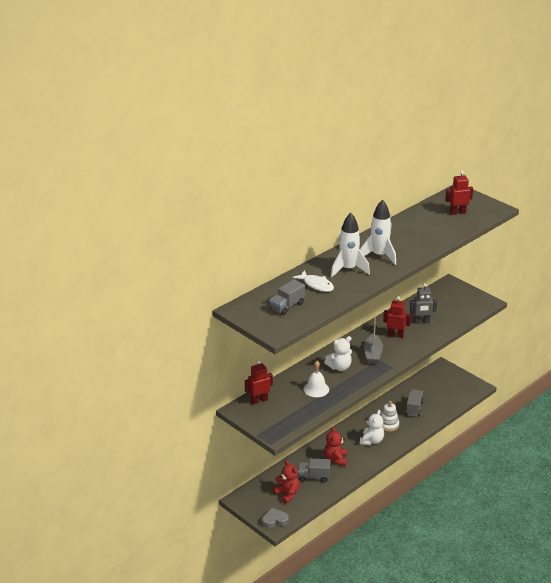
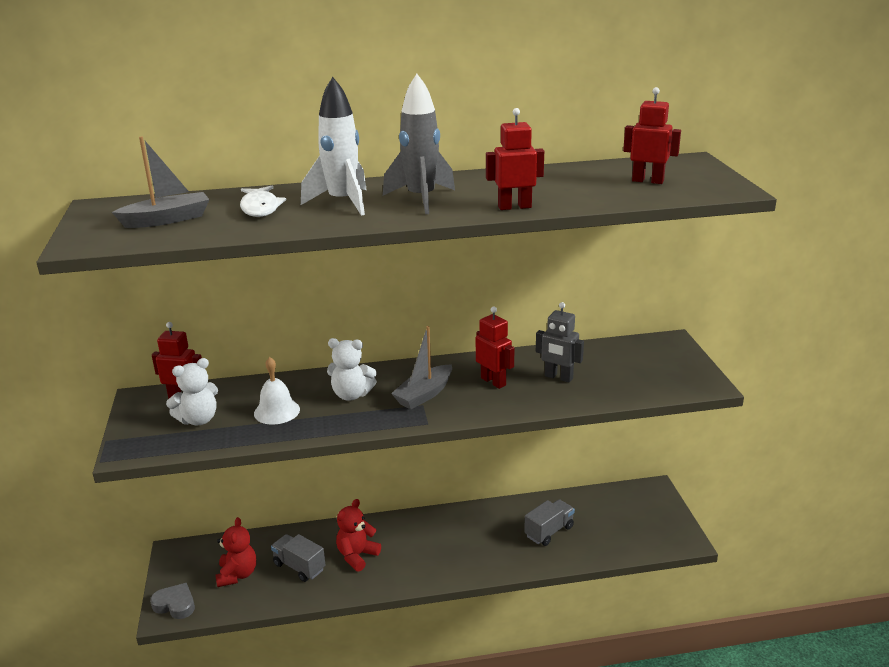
camera: 35 degrees right, 5 degrees down
(287, 306) = (167, 220): grey truck -> grey boat
(371, 441) = (436, 552): white teddy bear -> white teddy bear (198, 419)
(379, 256) = (421, 199): white rocket -> grey rocket
(388, 425) = (485, 539): white stacking toy -> none
(425, 248) = (514, 207): none -> red robot

